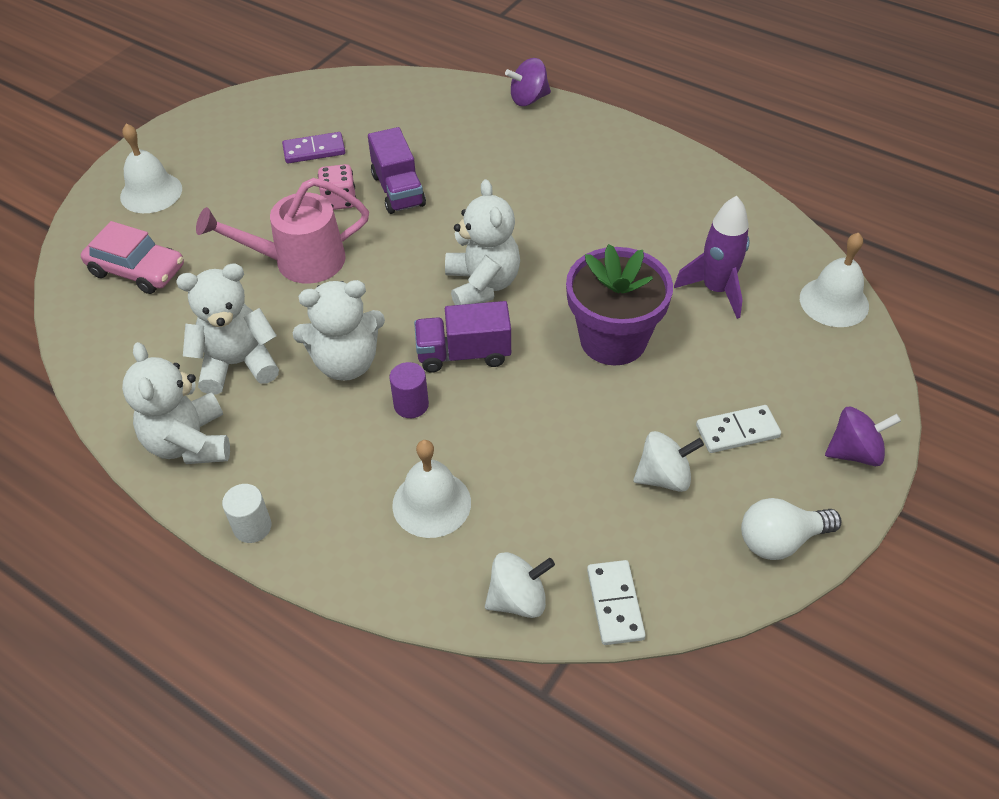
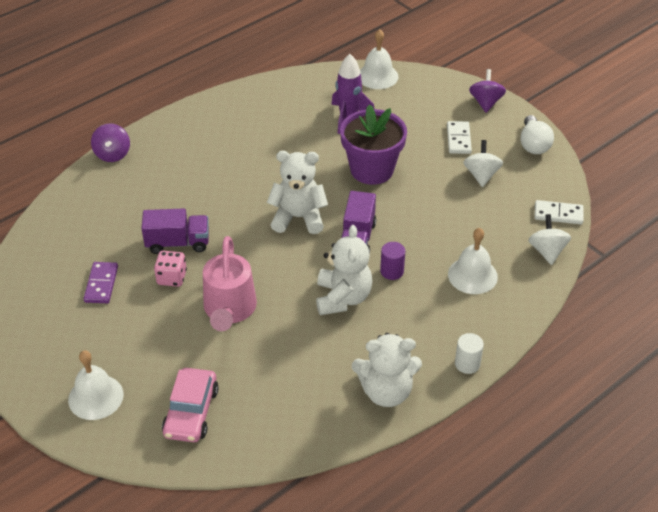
camera: 75 degrees left, 5 degrees down
(137, 270) = (191, 412): pink car -> pink car turned 150 degrees clockwise
(237, 364) = (321, 357): white teddy bear -> none

